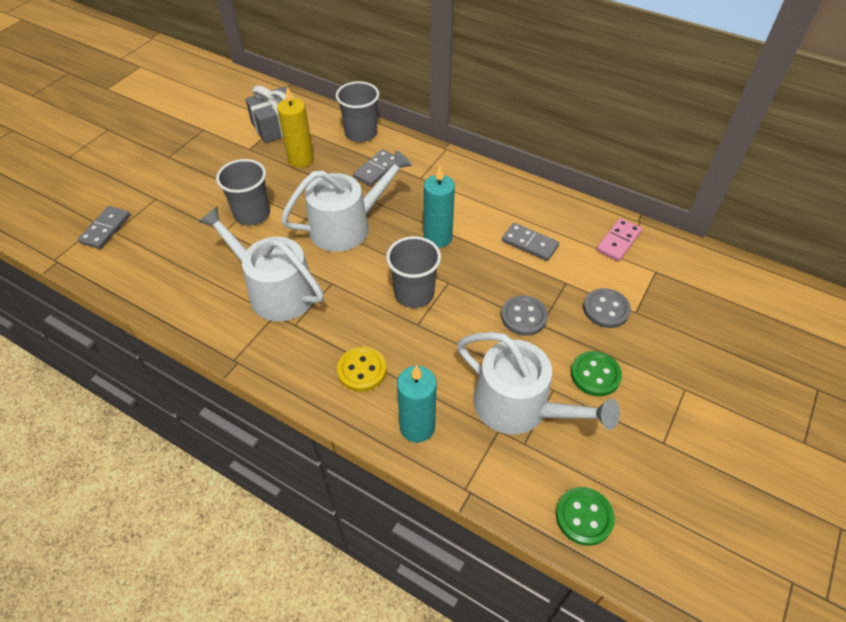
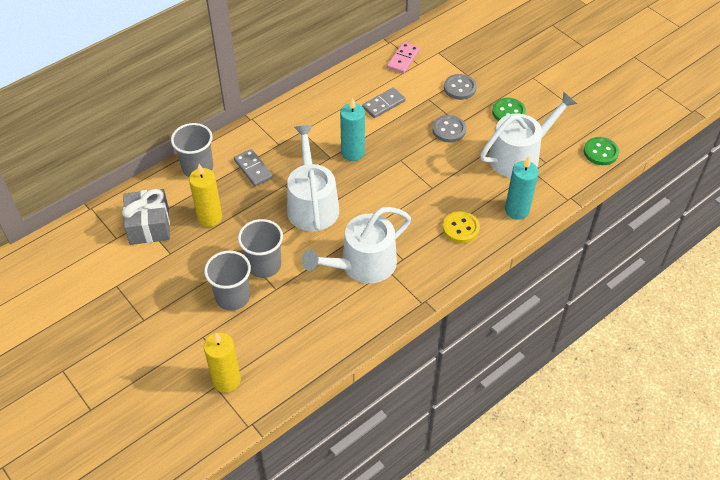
camera: 70 degrees left, 0 degrees up
(106, 229) = (226, 380): grey domino -> yellow candle
(414, 293) = (403, 181): grey cup -> grey cup (233, 297)
(618, 241) = (403, 59): pink domino -> pink domino turned 60 degrees clockwise

